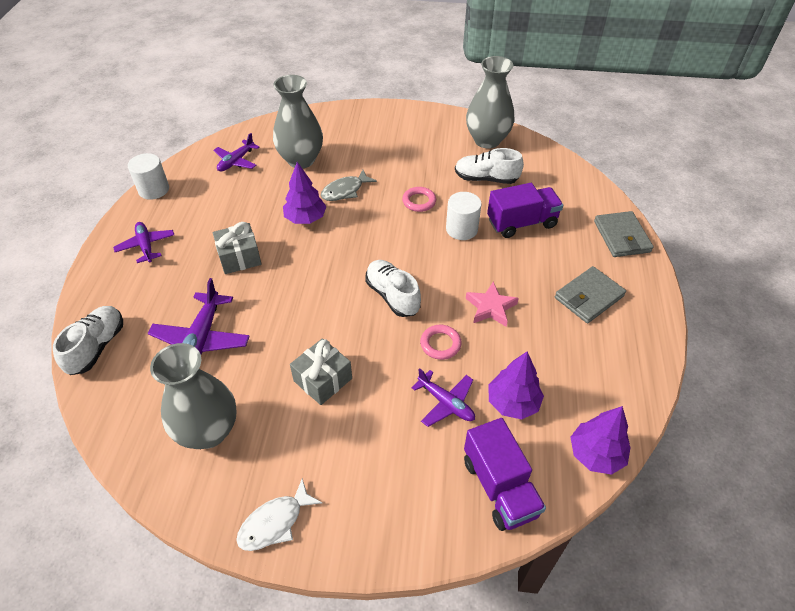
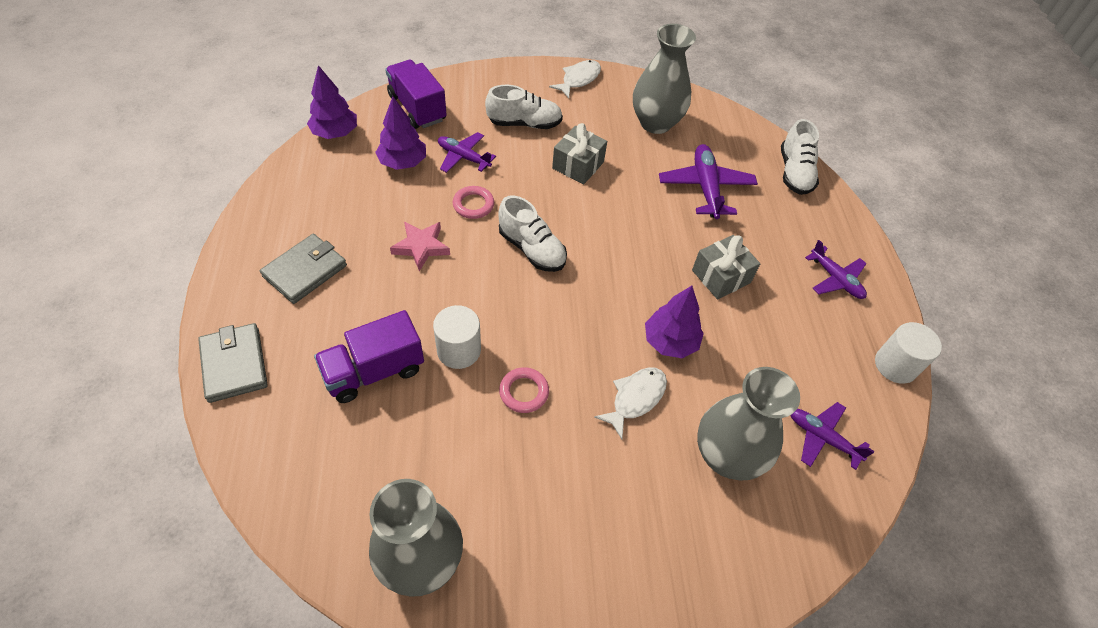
camera: 165 degrees right, 5 degrees up
(236, 161) = (822, 438): purple plane -> purple plane turned 75 degrees counterclockwise
(345, 191) = (635, 398): grey fish -> white fish
(486, 179) = (424, 455): white shoe -> white shoe (524, 123)

